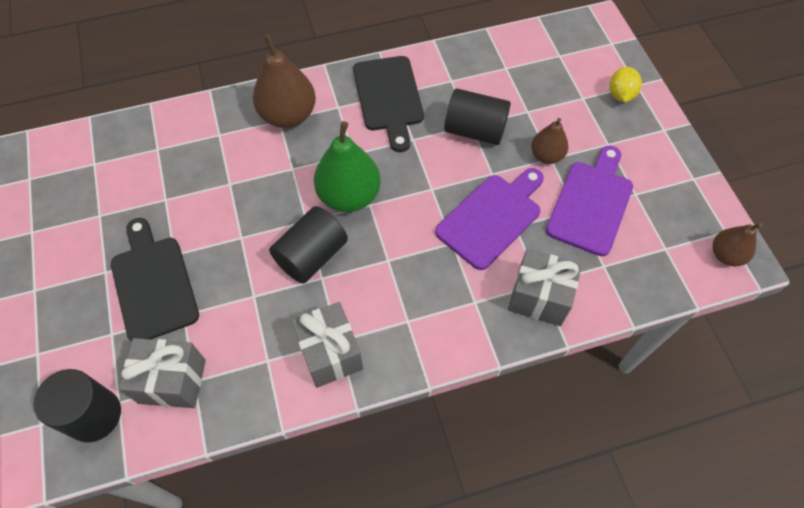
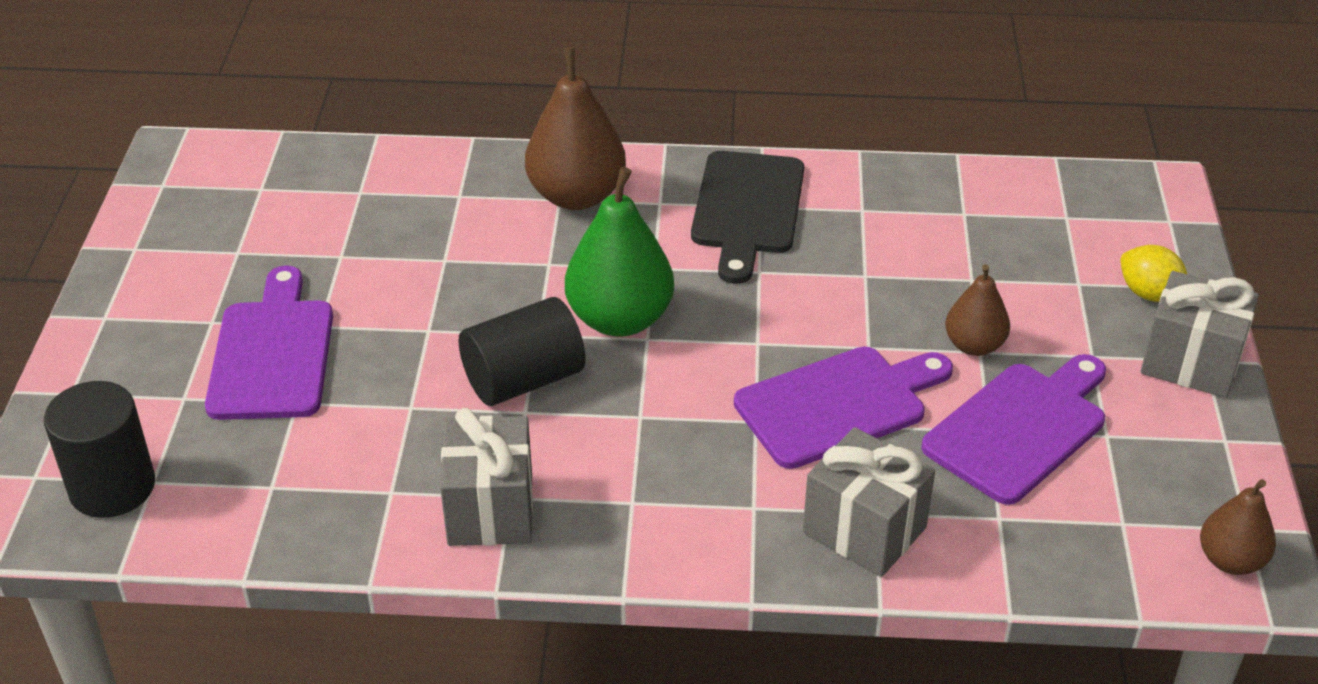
camera: 20 degrees right, 20 degrees down
(153, 284) = (272, 353): black cutting board -> purple cutting board
(172, 381) = (241, 478): grey gift -> grey gift (1191, 362)
(475, 130) = (868, 284): black cylinder -> none
(620, 95) = (1149, 294): yellow lemon -> yellow lemon turned 75 degrees counterclockwise

